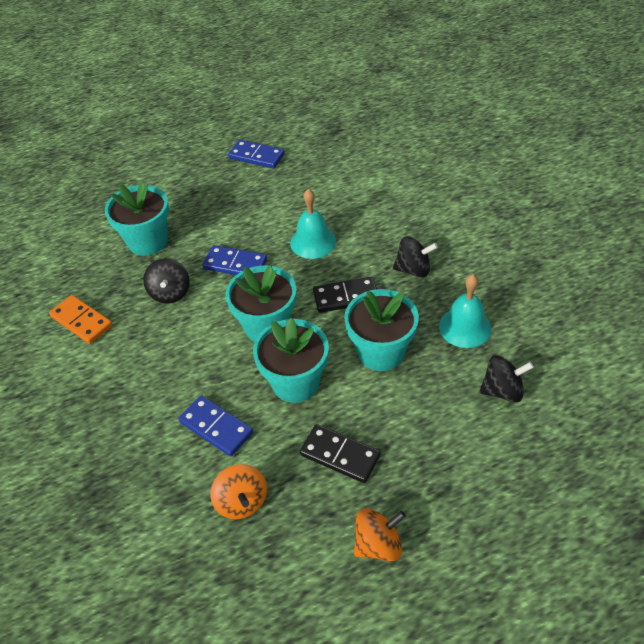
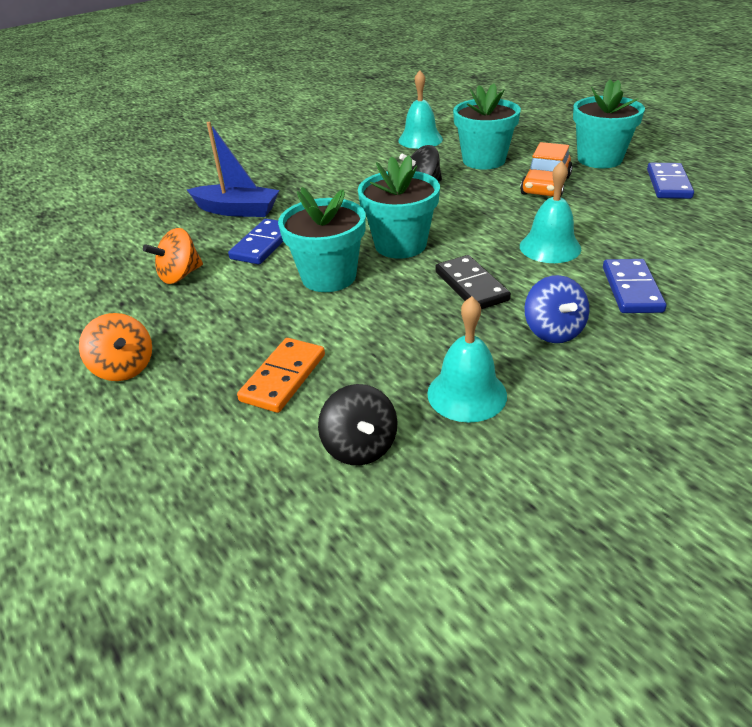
camera: 75 degrees right, 10 degrees down
(69, 274) = (420, 139): none -> turquoise bell
(81, 321) = (368, 158): orange domino -> orange domino (283, 377)
(130, 446) = (237, 210): none -> blue boat
(219, 217) = (545, 185): none -> orange car
(235, 264) = (481, 209): blue domino -> blue domino (632, 289)
(340, 455) = (237, 322): black domino -> none
(381, 352) = (392, 327): turquoise flower pot -> turquoise flower pot (599, 159)
(413, 269) = (553, 331): black spinning top -> blue spinning top

